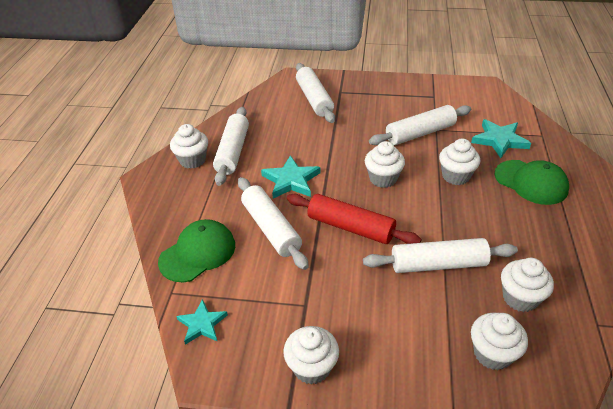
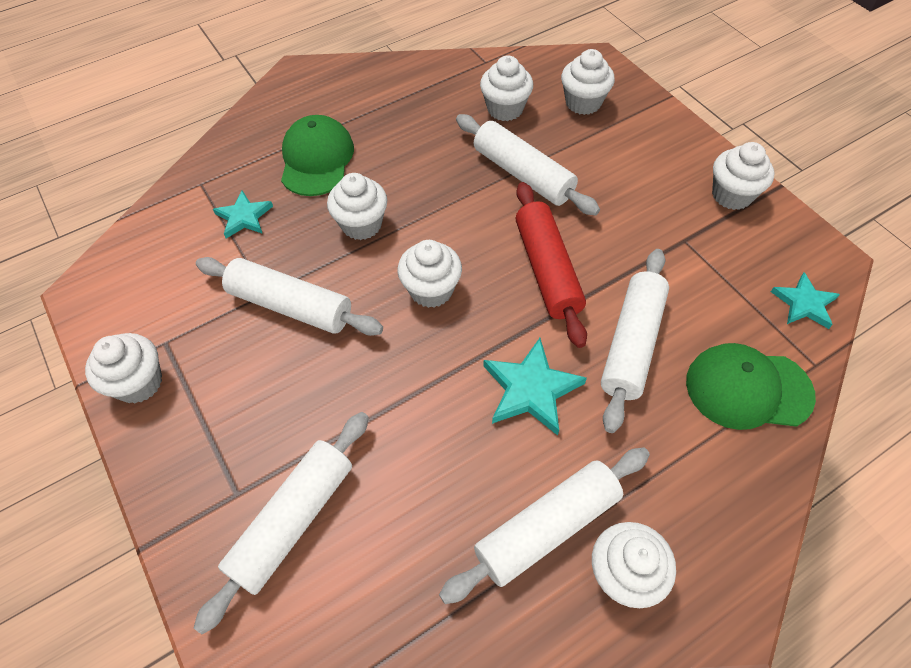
camera: 130 degrees left, 15 degrees up
(418, 85) = (139, 383): none -> white cupcake
(499, 140) = (244, 217): turquoise star -> turquoise star, size x0.66

